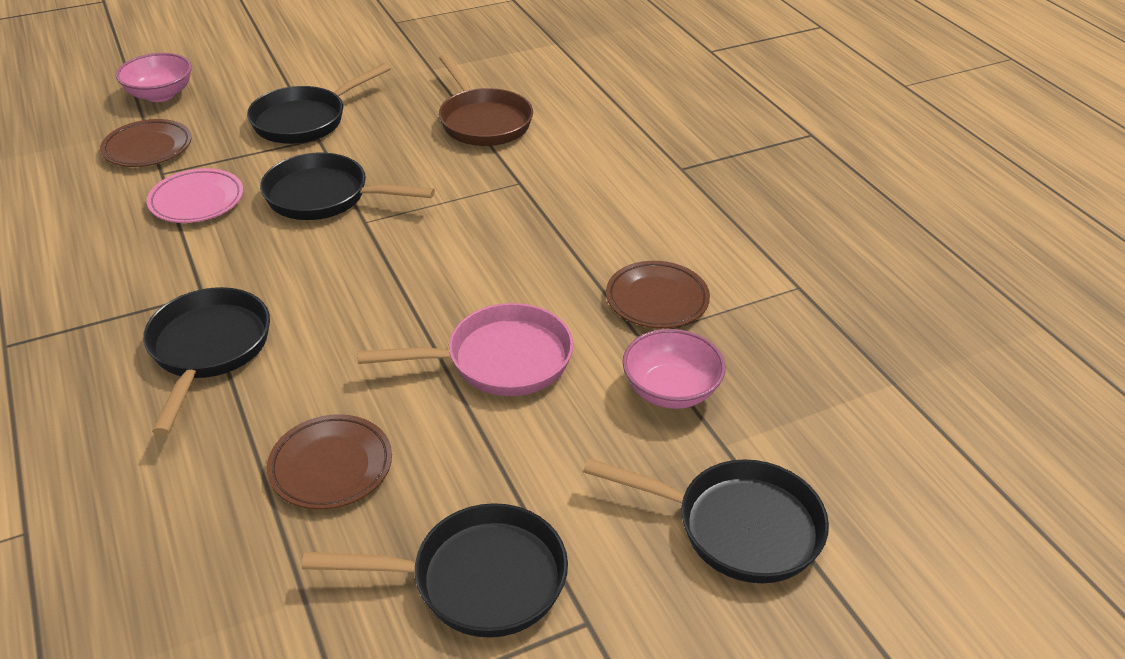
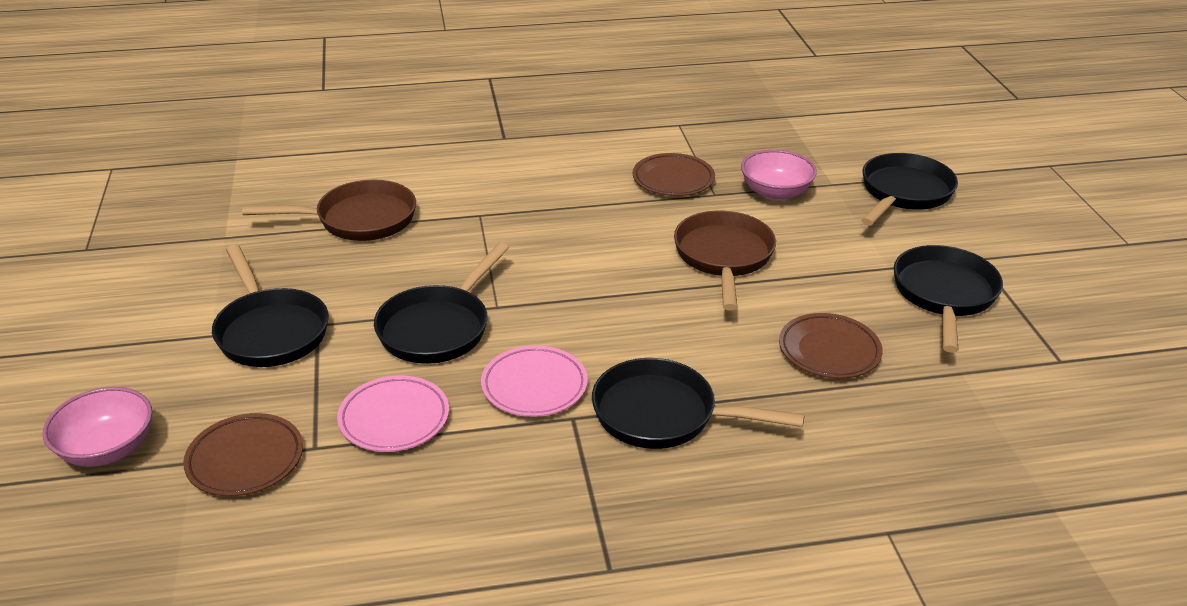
camera: 75 degrees left, 5 degrees down
(246, 264) = (534, 386): none -> pink plate
(499, 360) = (723, 257): pink pan -> brown pan

